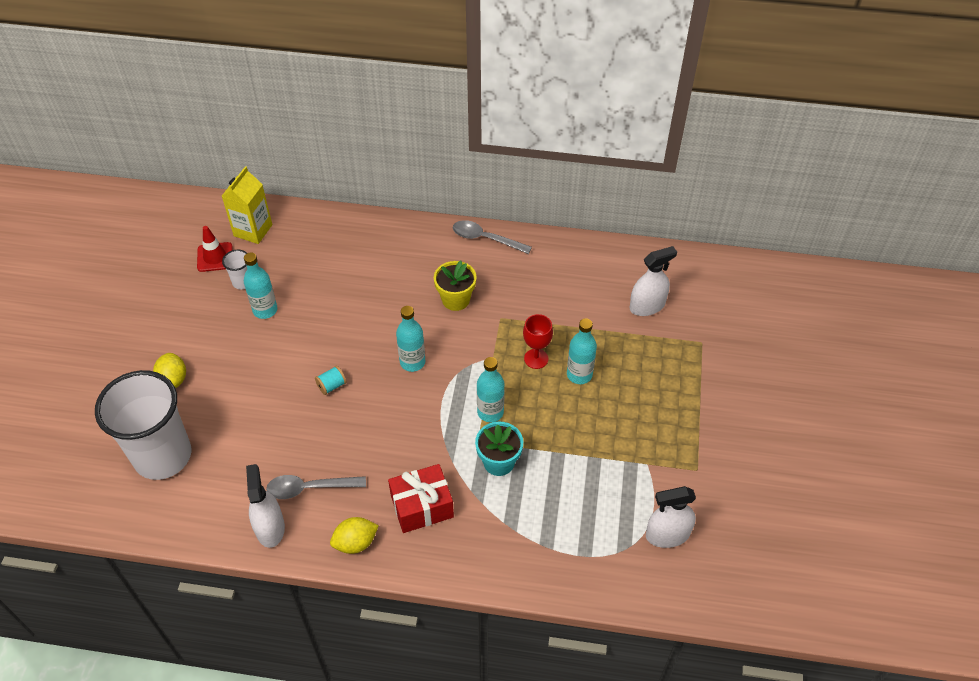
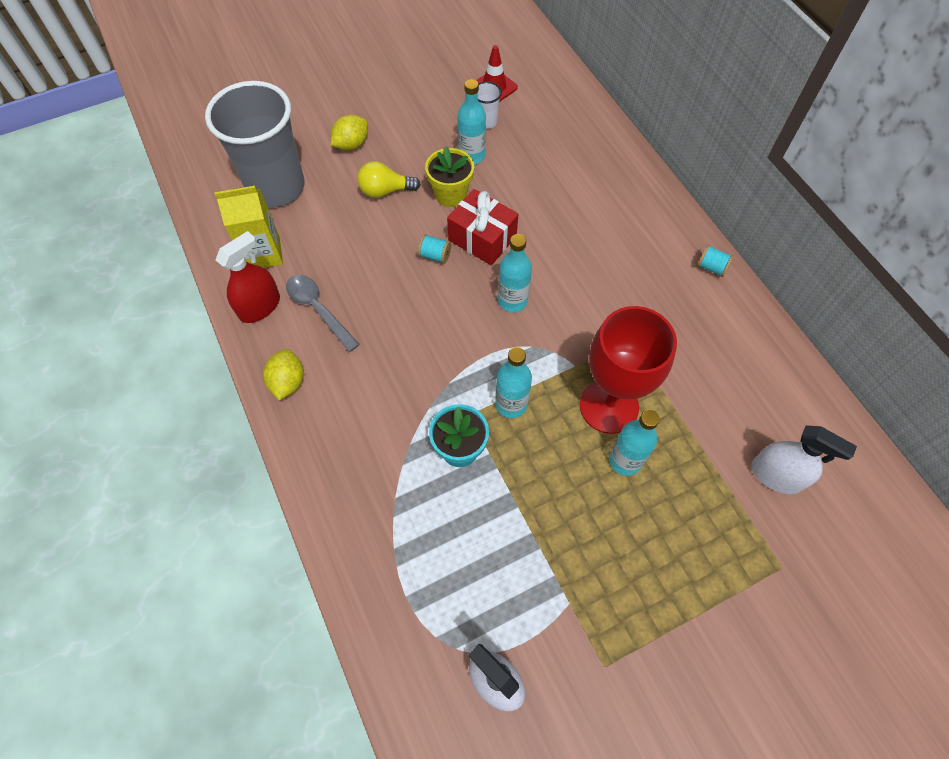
camera: 55 degrees right, 10 degrees up
(163, 456) = (276, 187): white cup -> grey cup
(242, 383) = (385, 191): none -> yellow light bulb
(253, 230) = (545, 92): yellow carton -> yellow carton (263, 253)
(270, 528) = (259, 307): white spray bottle -> red spray bottle
(355, 542) = (288, 382): yellow lemon -> yellow lemon turned 60 degrees clockwise
(422, 506) = (362, 412): red gift -> red gift (482, 238)
(456, 299) = (615, 290): yellow flower pot -> yellow flower pot (450, 194)
(485, 239) = (711, 267): grey spoon -> turquoise spool
(536, 358) = (609, 406): red goblet -> red goblet, size x1.93

